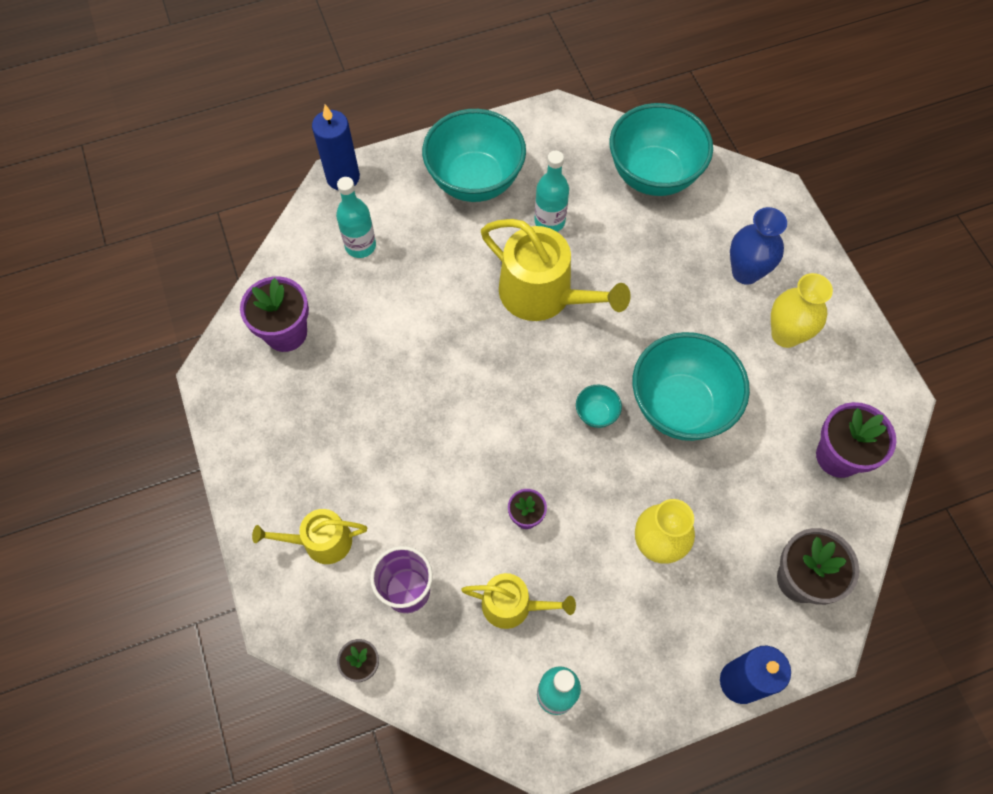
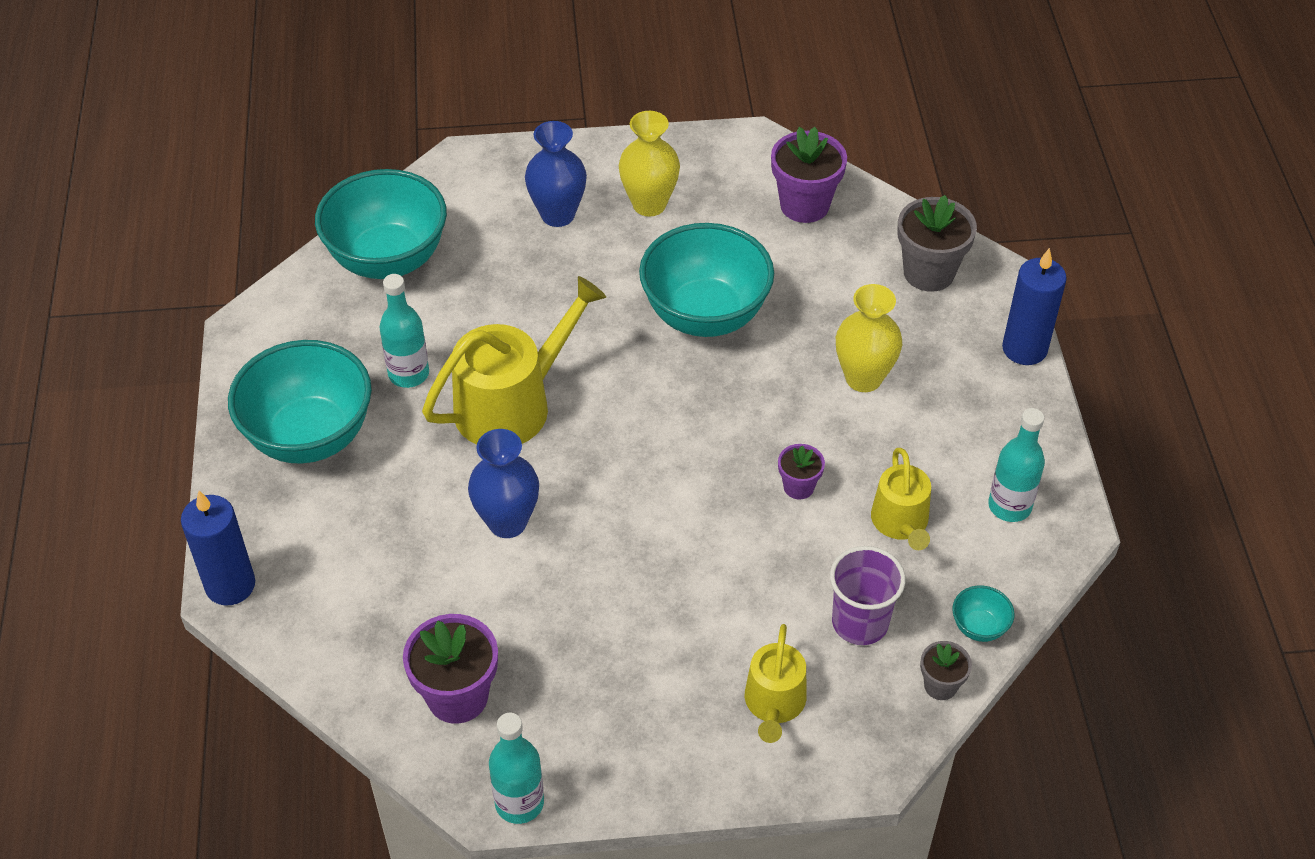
camera: 75 degrees left, 15 degrees down
(360, 246) = (355, 584): turquoise bottle -> turquoise bottle (519, 803)
(436, 322) = (507, 522): none -> blue vase
(513, 605) = (901, 523): yellow watering can -> yellow watering can turned 150 degrees clockwise
(596, 414) = (690, 392): turquoise bowl -> turquoise bowl (979, 627)

